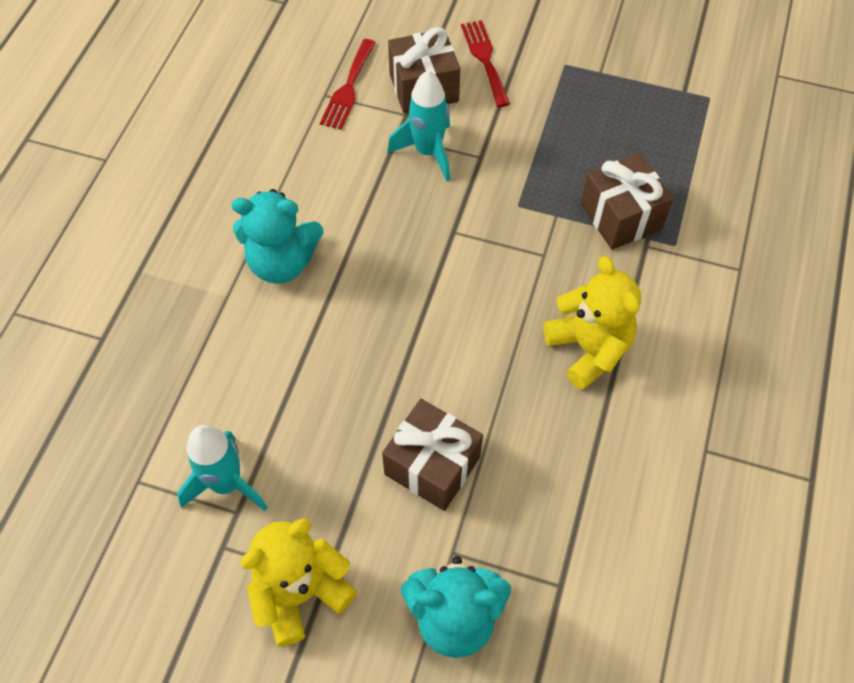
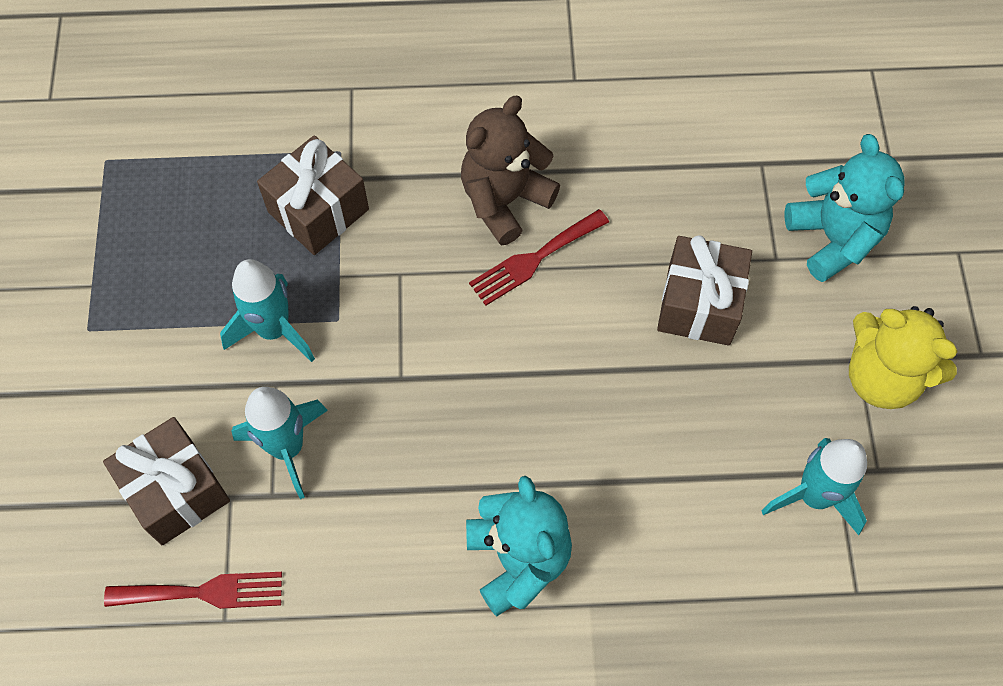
camera: 110 degrees left, 5 degrees up
(485, 59) = (102, 430): red fork -> red fork (534, 259)
(524, 165) = (274, 330): none -> turquoise rocket
(588, 349) = (504, 200): yellow teddy bear -> brown teddy bear

